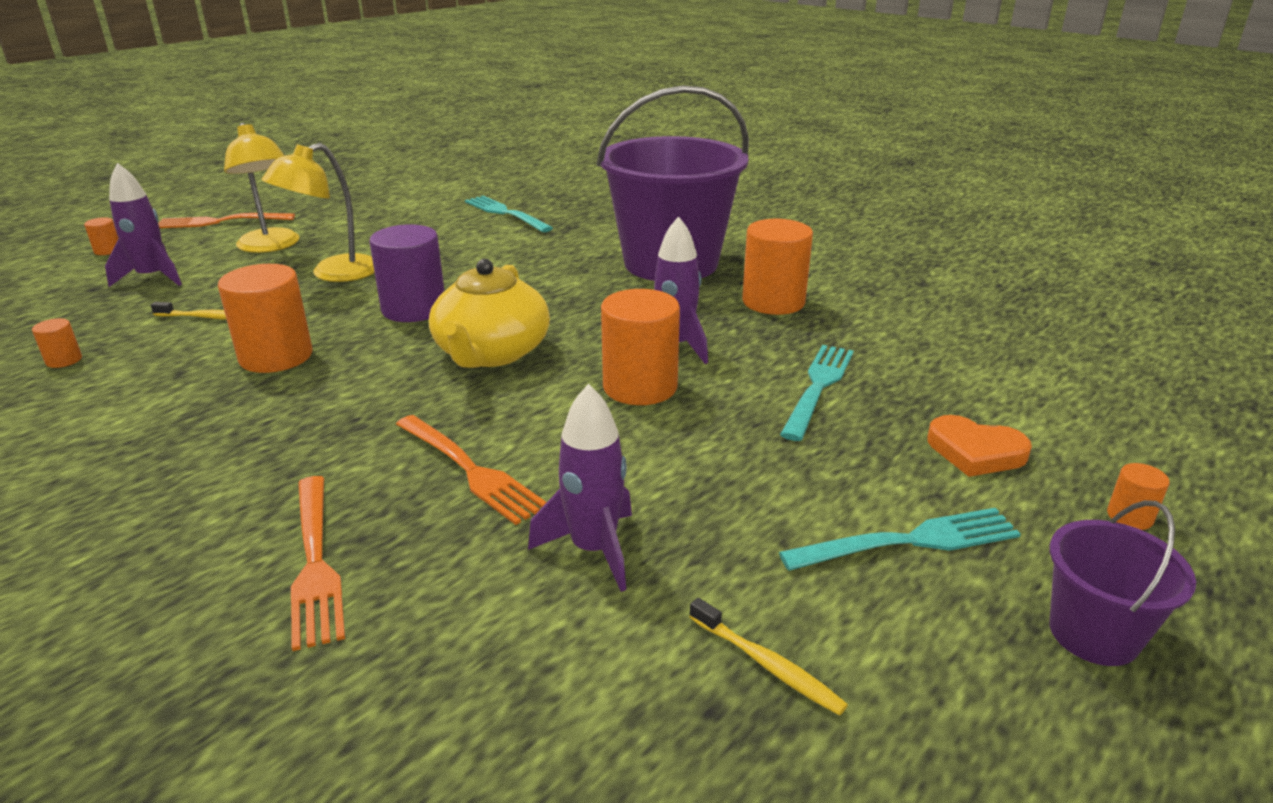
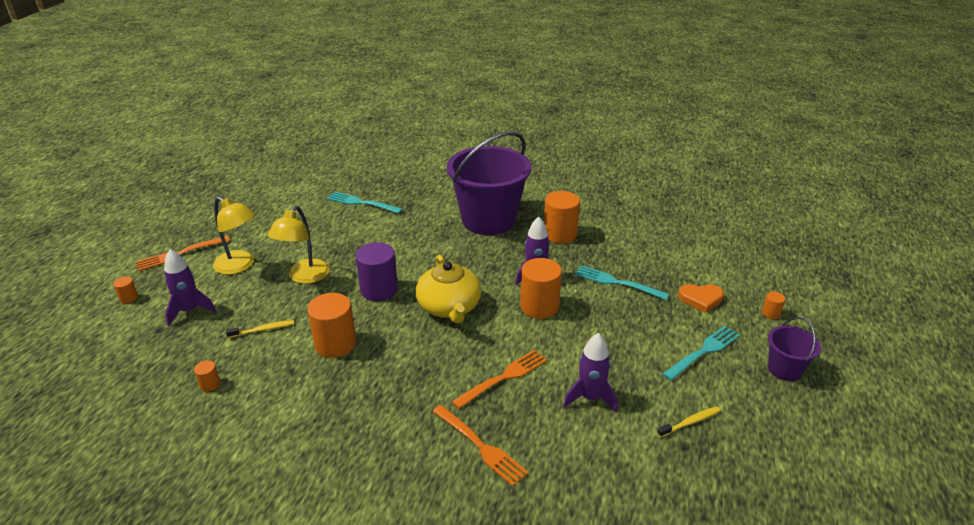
camera: 25 degrees left, 5 degrees up
(470, 470) = (503, 378): orange fork -> orange fork turned 60 degrees counterclockwise
(767, 665) = (690, 422): yellow toothbrush -> yellow toothbrush turned 45 degrees counterclockwise
(818, 387) = (617, 283): turquoise fork -> turquoise fork turned 60 degrees counterclockwise

